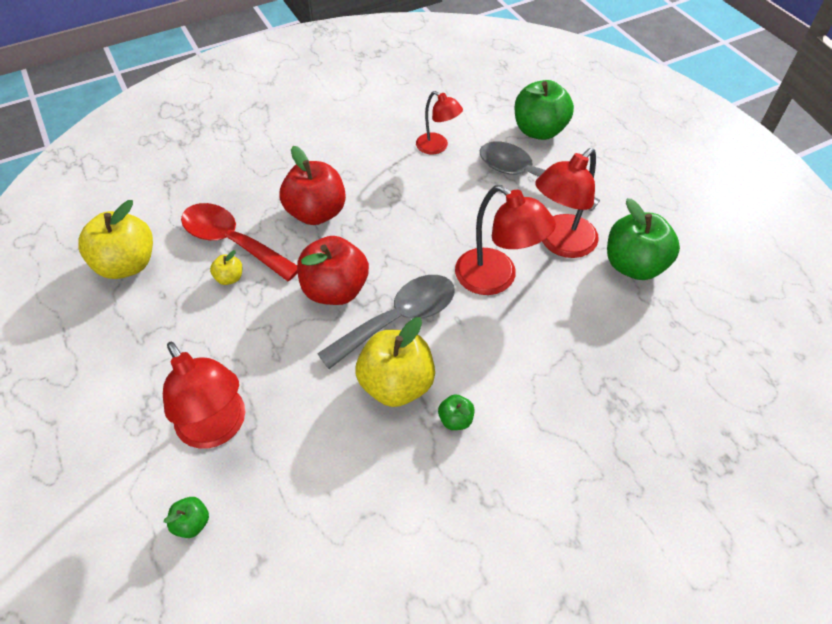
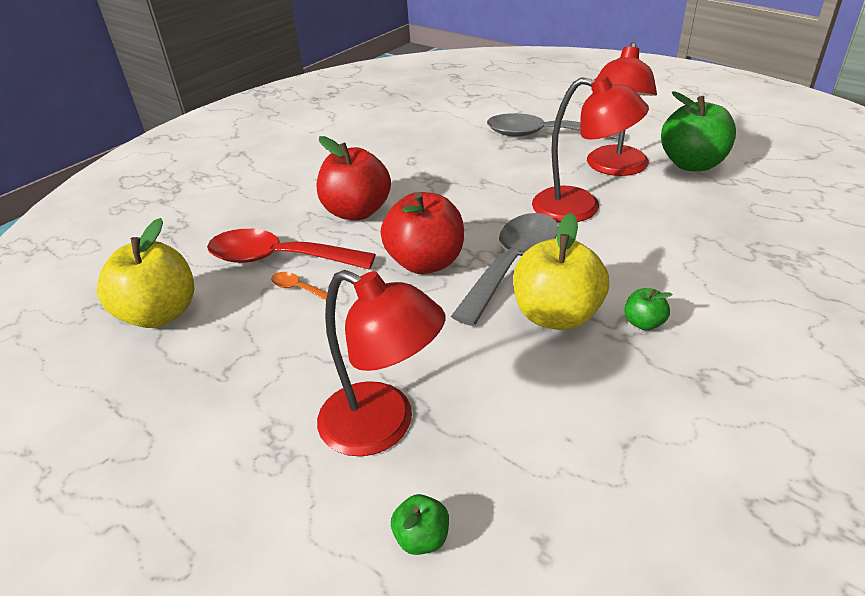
camera: 20 degrees left, 15 degrees down
(229, 278) = (297, 288): yellow apple -> orange spoon
(437, 147) = (441, 137): red lamp -> none
(539, 130) = (525, 105): green apple -> none

